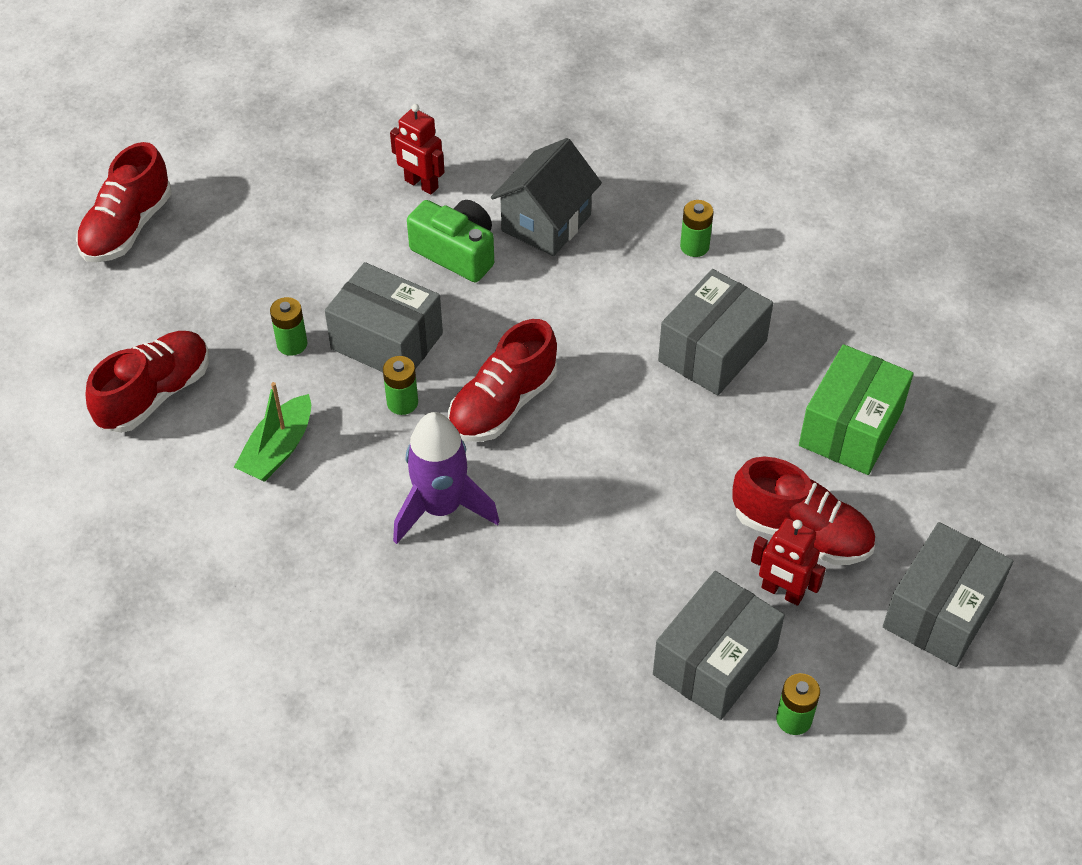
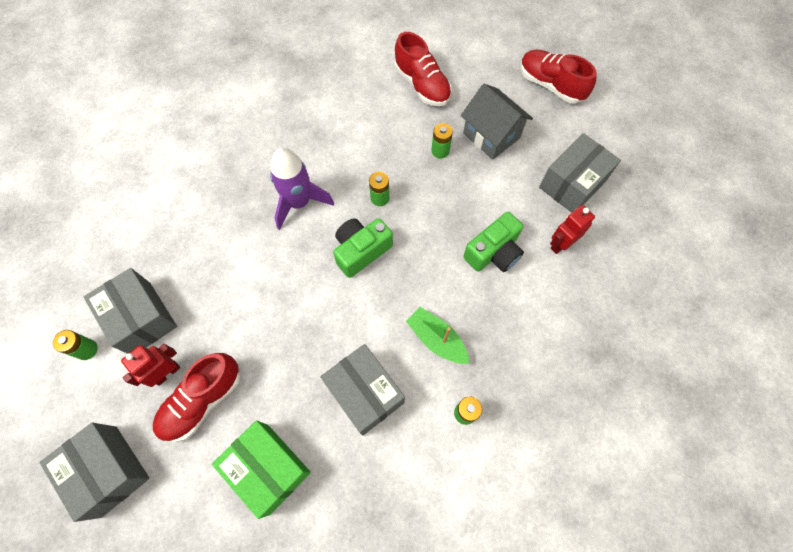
camera: 105 degrees right, 15 degrees up
(278, 449) = (366, 133): green boat -> green boat (436, 339)
(387, 341) = (429, 199): grey box -> grey box (572, 184)
(503, 404) = (361, 251): red shoe -> green camera
(546, 223) = (509, 315): grey house -> grey house (491, 135)

